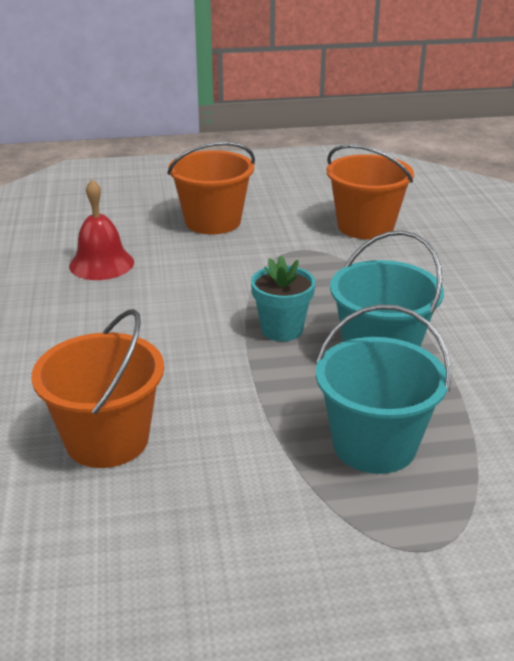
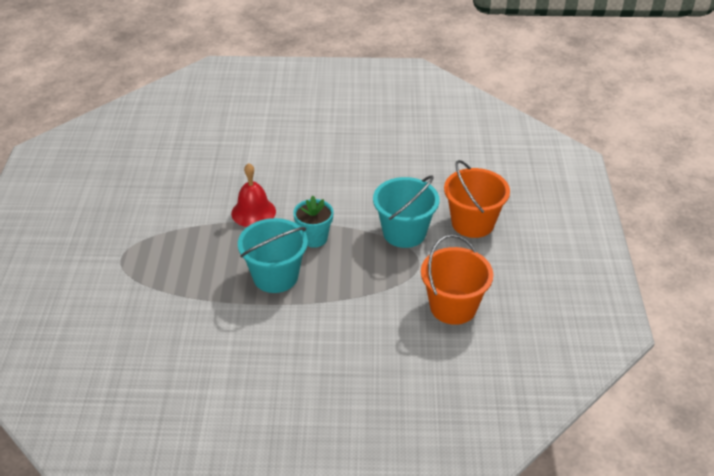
camera: 100 degrees right, 10 degrees up
(101, 264) = (415, 169): red bell -> red bell (253, 212)
(107, 439) = (237, 168): orange bucket -> none
(374, 445) = (195, 256): turquoise bucket -> turquoise bucket (404, 233)

